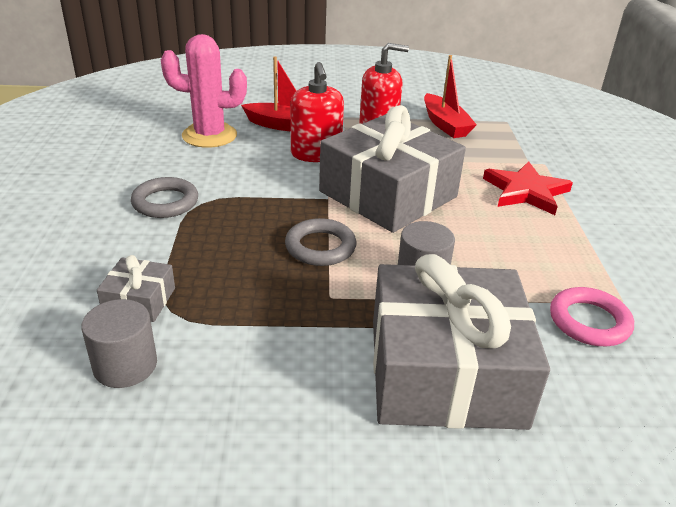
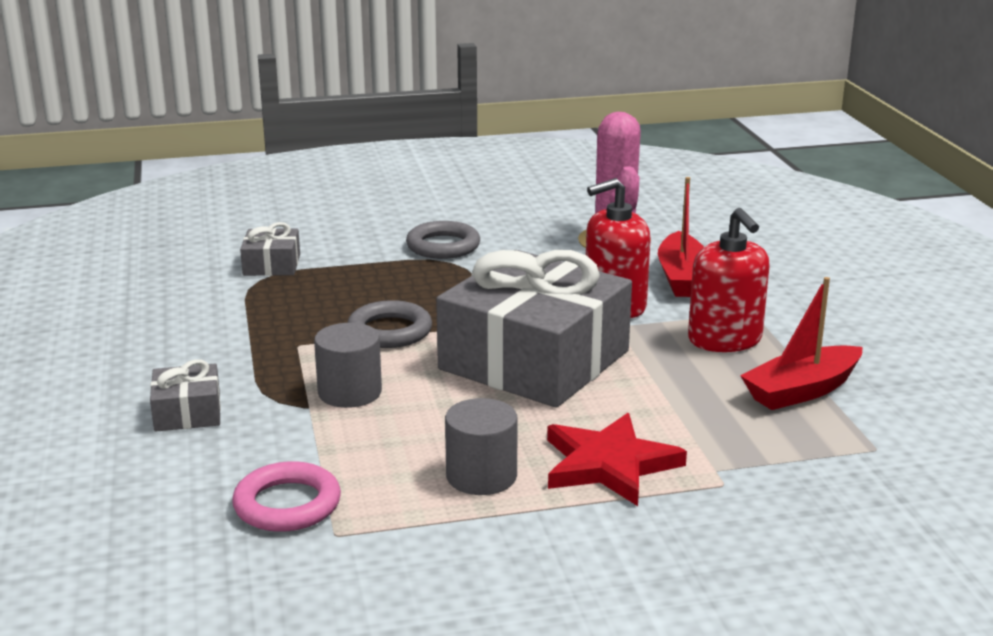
camera: 80 degrees right, 10 degrees down
(125, 365) = (186, 275): grey cylinder -> grey cylinder (481, 476)
(445, 372) = (187, 412): grey gift -> grey gift, size x0.42

